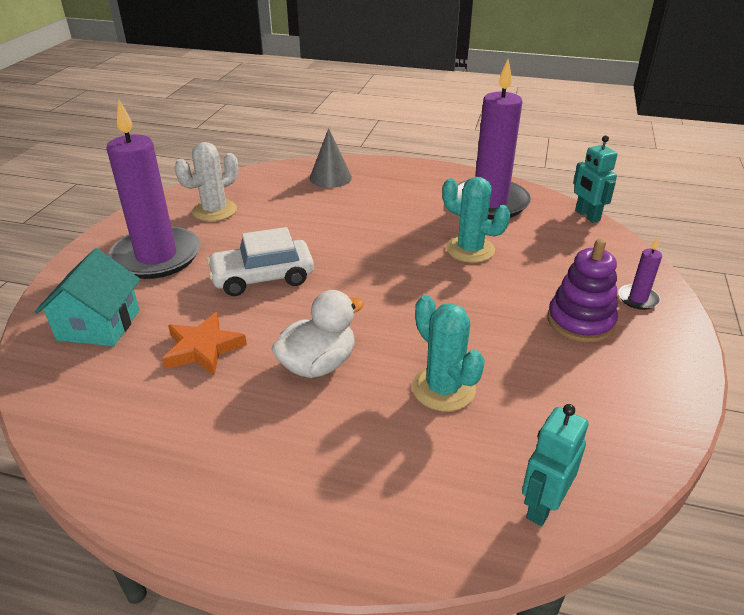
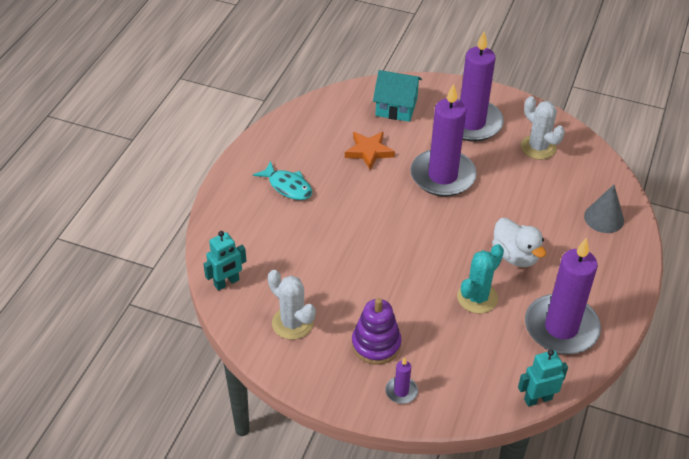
camera: 95 degrees right, 10 degrees up
(262, 277) = (442, 176): white car -> purple candle
(285, 443) = (288, 186): none -> turquoise fish
(318, 365) = (347, 201): white duck -> white duck (515, 256)
(443, 389) = (318, 256): turquoise cactus -> none
(542, 505) = (226, 283): turquoise robot -> turquoise robot turned 105 degrees clockwise
(587, 406) = (292, 323): none -> white cactus

